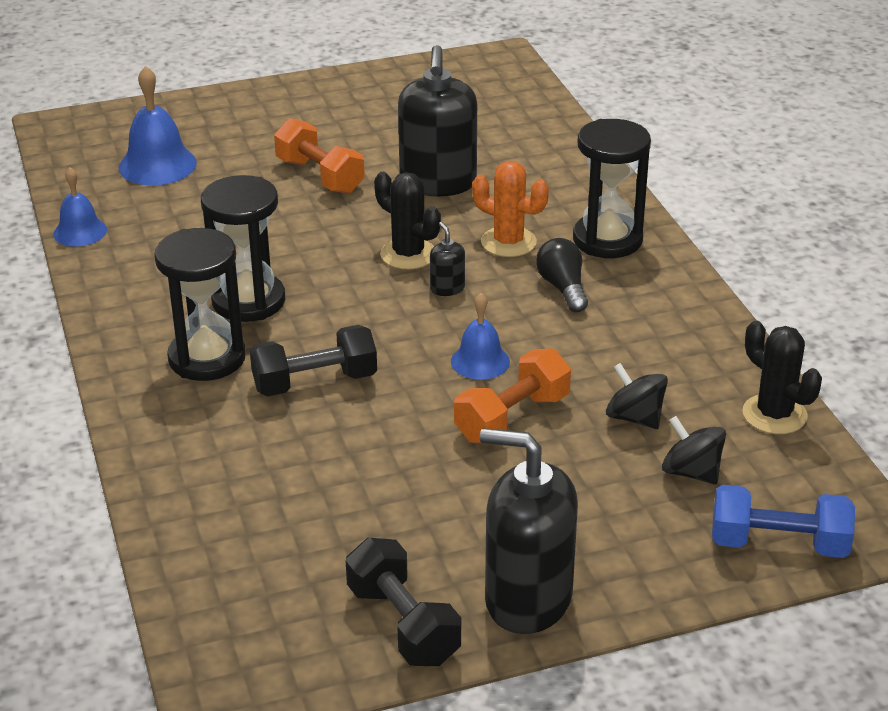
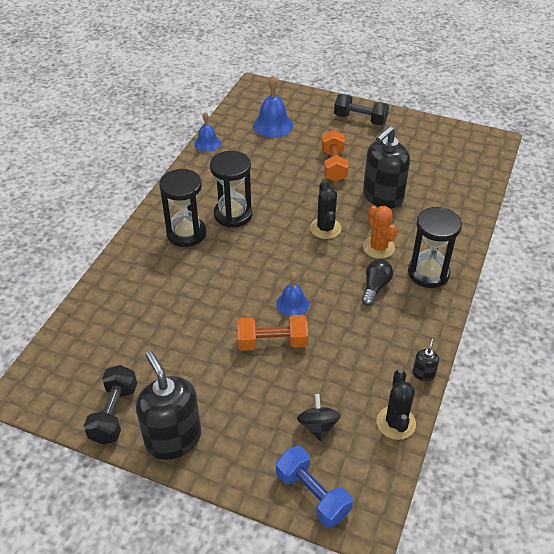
camera: 40 degrees right, 10 degrees up
(315, 382) = (213, 271): black dumbbell -> black dumbbell (360, 119)
(447, 288) = (322, 256): black soap dispenser -> black soap dispenser (423, 374)
(635, 417) = (326, 379): black spinning top -> none

